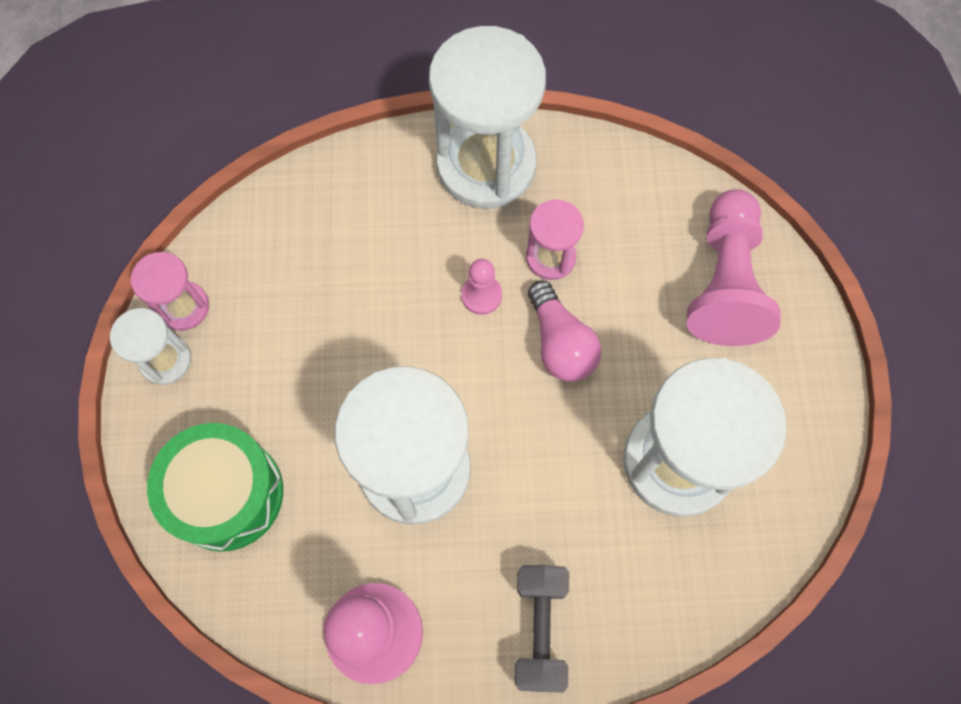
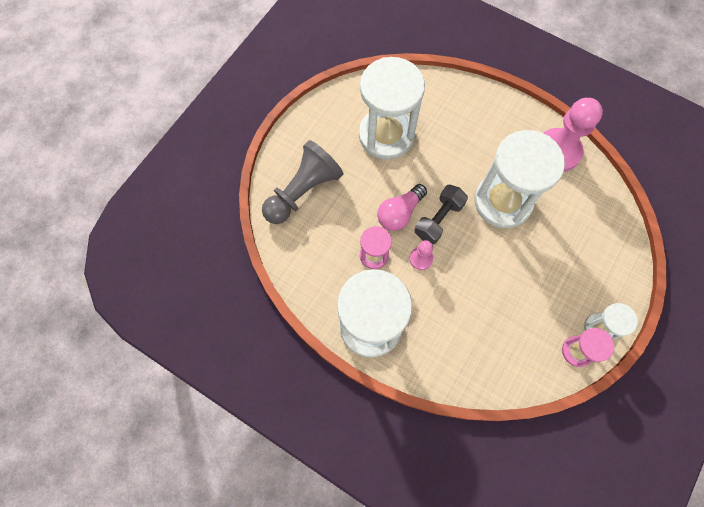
camera: 145 degrees left, 0 degrees up
(226, 493) = (596, 244): green drum -> none
(540, 628) = (488, 113): grey dumbbell -> grey dumbbell (438, 219)
(560, 343) = (399, 213): pink light bulb -> pink light bulb turned 150 degrees counterclockwise
(724, 282) = (303, 191): pink pawn -> grey pawn

